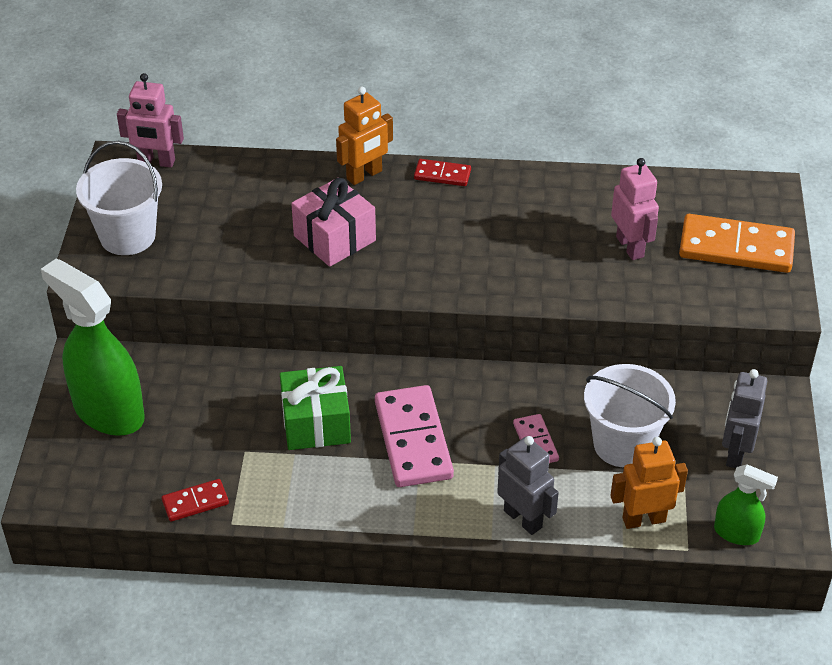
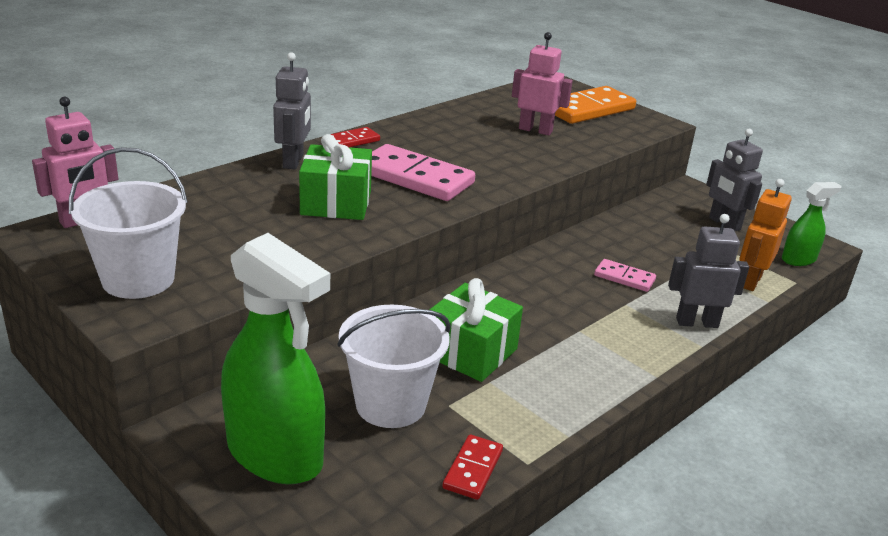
camera: 50 degrees left, 15 degrees down
(108, 411) = (275, 455): green spray bottle -> green spray bottle turned 135 degrees counterclockwise
(334, 238) = (336, 203): pink gift -> green gift
(364, 175) = (294, 161): orange robot -> grey robot
(413, 440) = (553, 321): pink domino -> pink domino (415, 178)
(622, 444) = (668, 251): white bucket -> white bucket (390, 404)

